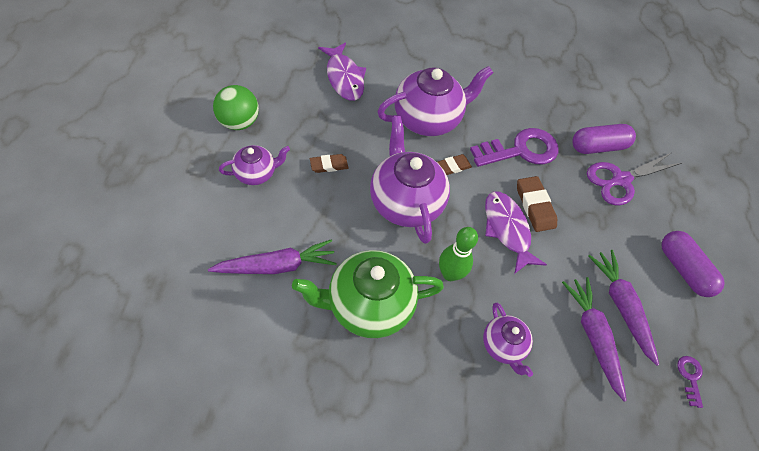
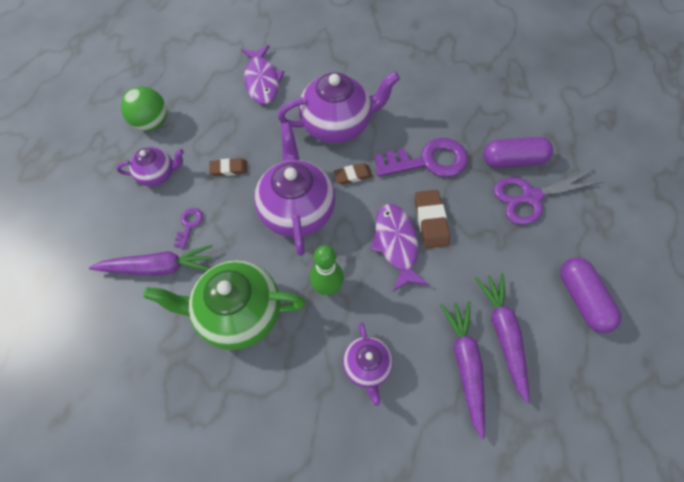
camera: 15 degrees right, 5 degrees up
(690, 377) = (565, 418): purple key -> purple key (189, 225)

